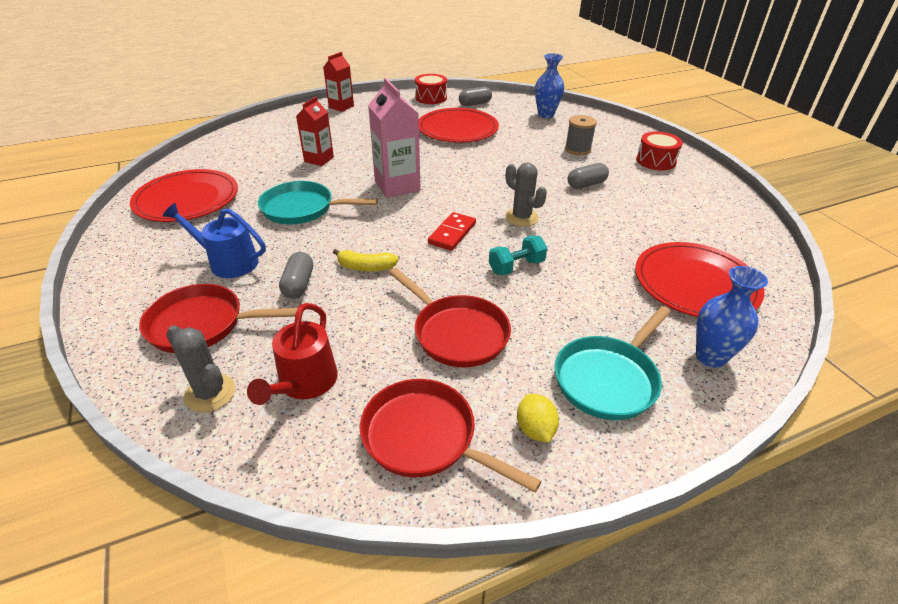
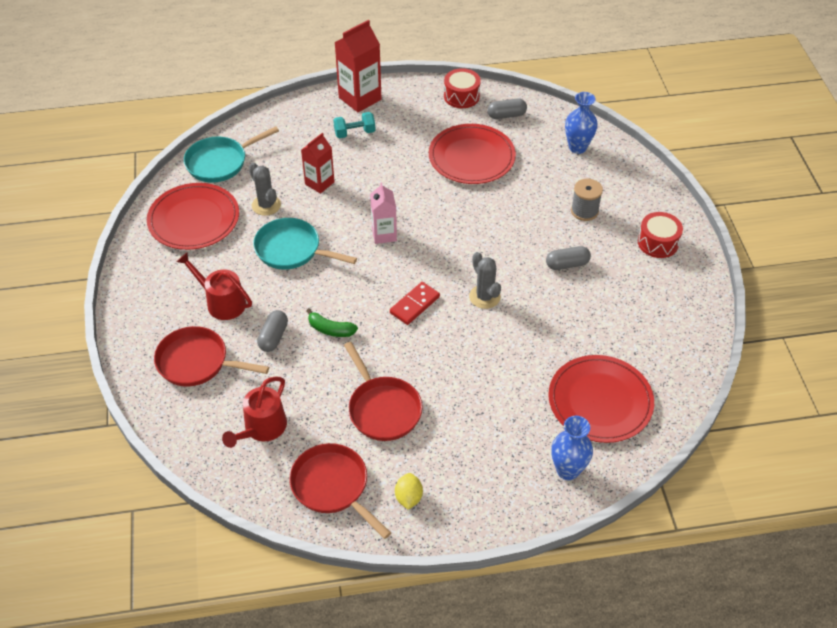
camera: 15 degrees right, 10 degrees up
(210, 393) = (198, 423): grey cactus -> grey cactus (266, 205)
(228, 262) = (222, 302): blue watering can -> red watering can
(341, 107) = (360, 98): red carton -> red carton, size x1.57
(366, 267) = (330, 329): yellow banana -> green banana
(397, 186) = (384, 234): pink carton -> pink carton, size x0.64
(516, 267) = (455, 353): turquoise dumbbell -> turquoise dumbbell (354, 133)
(608, 379) = (479, 471): turquoise pan -> turquoise pan (220, 162)

